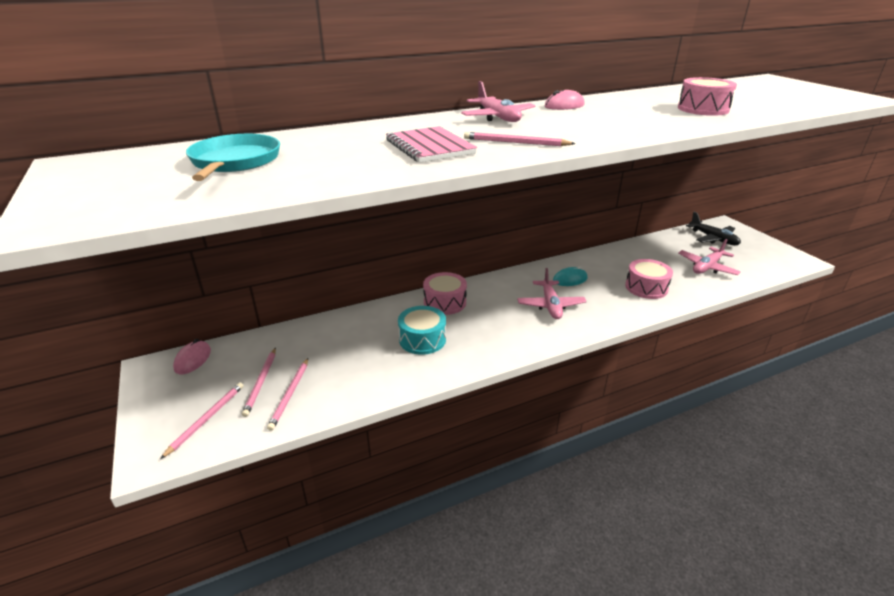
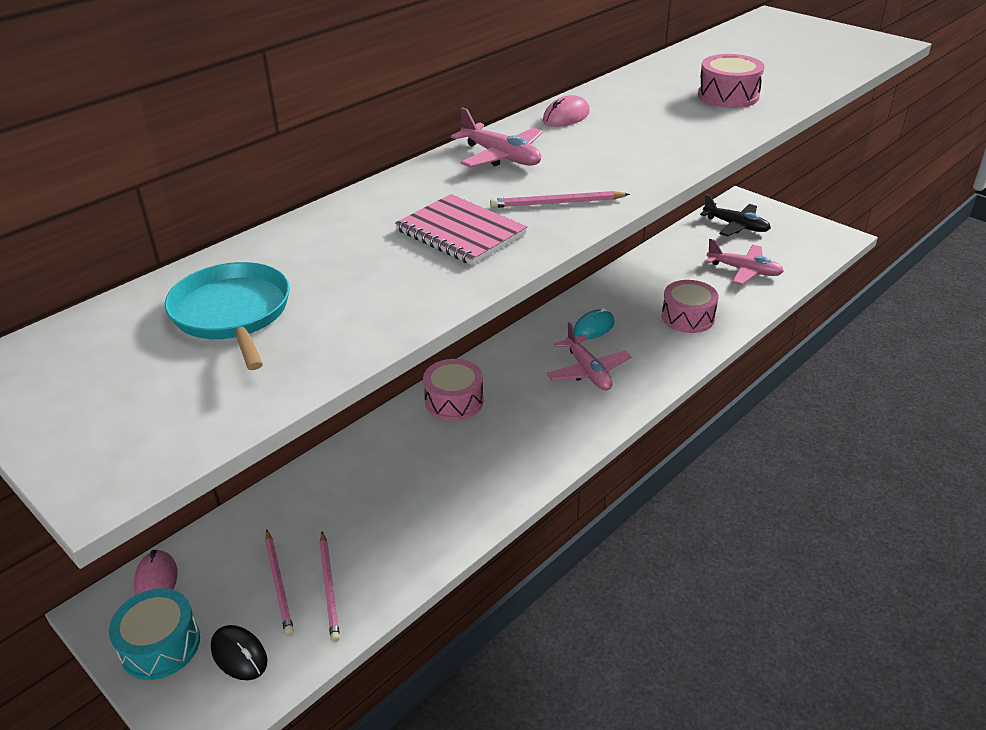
camera: 20 degrees left, 5 degrees up
(206, 419) = (239, 655): pink pencil -> black mouse
(422, 339) = (455, 462): turquoise drum -> turquoise drum (160, 645)
(707, 267) = (744, 271): pink plane -> pink plane turned 90 degrees counterclockwise

